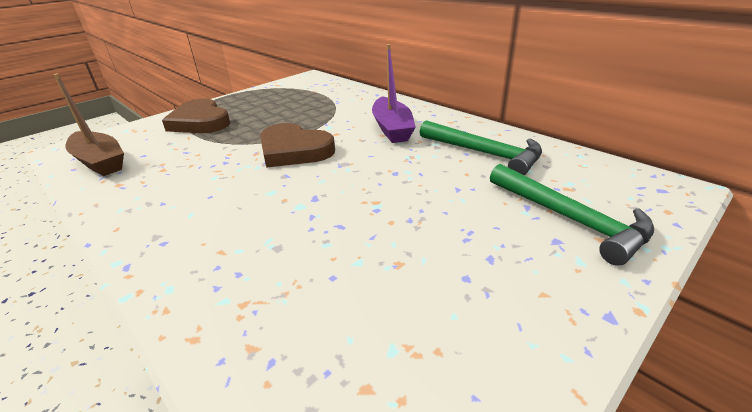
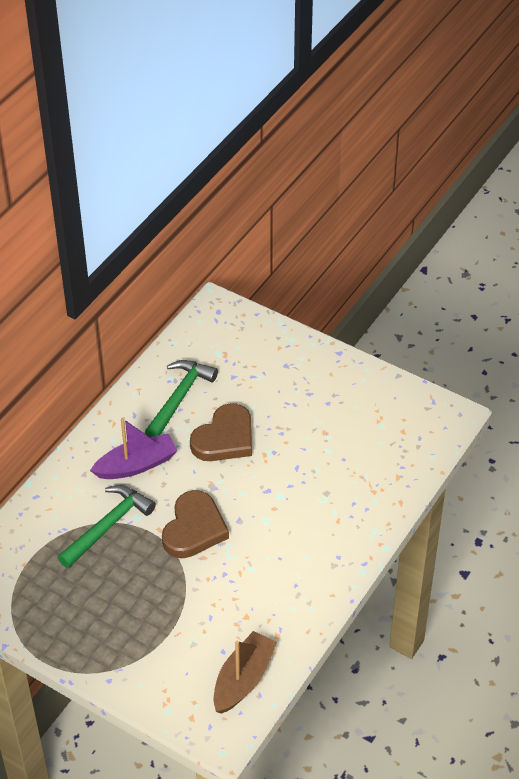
camera: 105 degrees left, 15 degrees up
(200, 122) = (137, 643): brown heart -> brown heart (224, 438)
(570, 219) = (263, 357): green hammer -> green hammer (108, 526)

